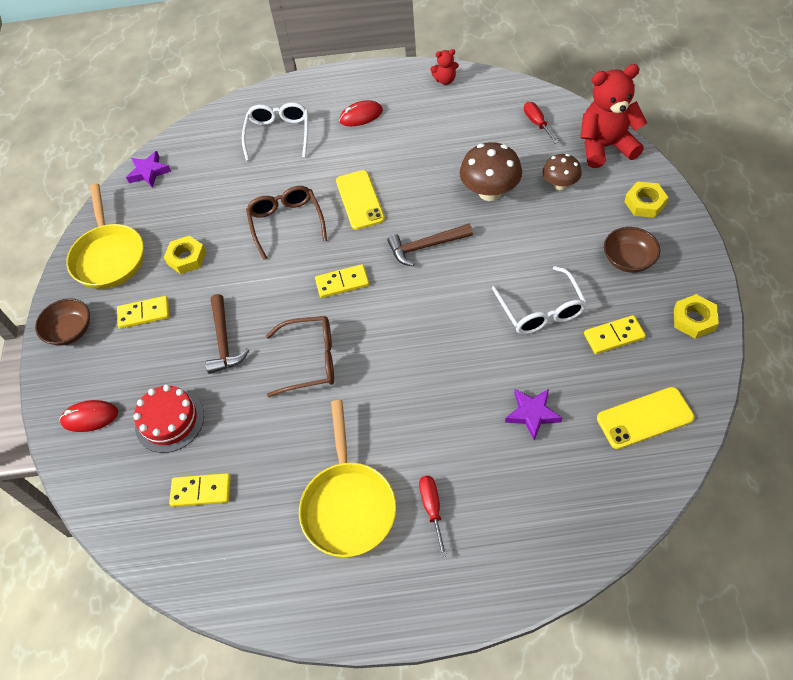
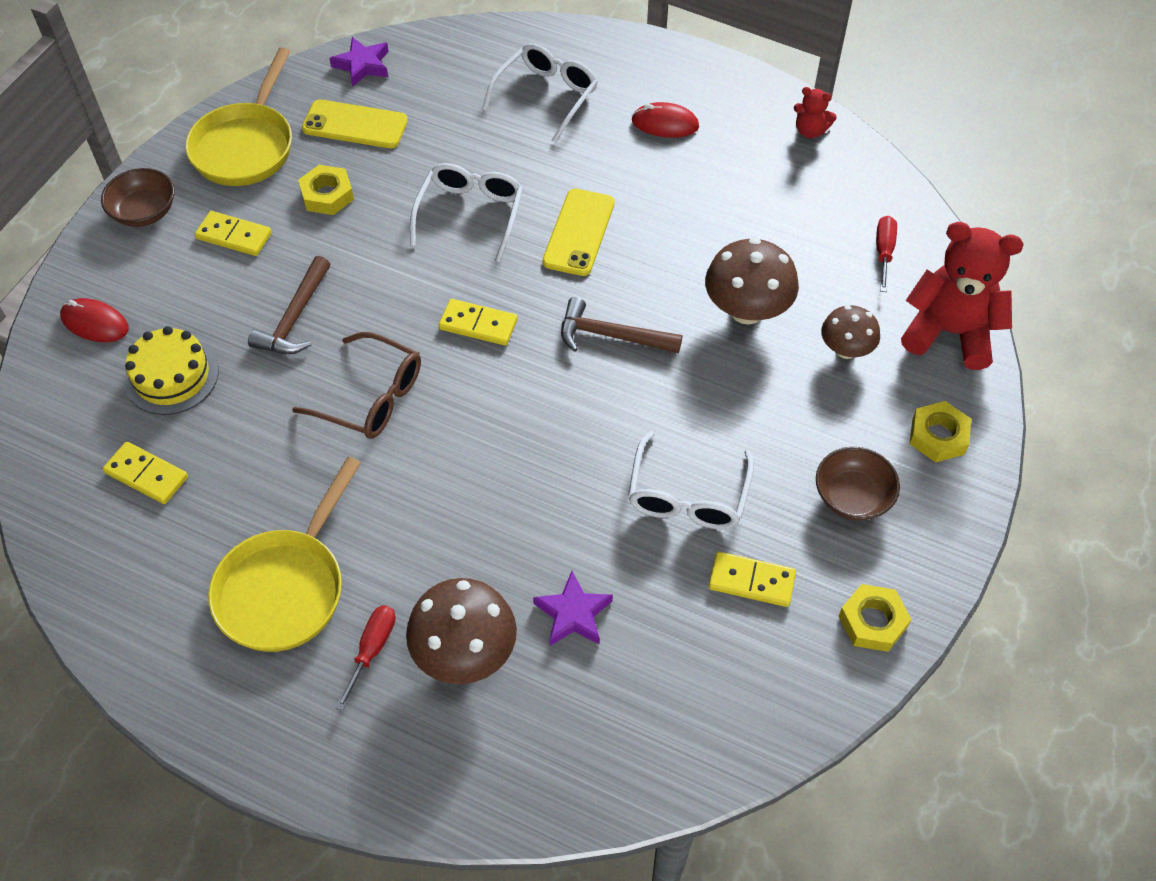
camera: 25 degrees right, 0 degrees up
(169, 421) = (171, 376): red cake -> yellow cake
(286, 224) = (470, 215): brown glasses -> white glasses
(489, 475) = (465, 653): none -> brown mushroom
(645, 418) = (705, 702): yellow phone -> yellow phone (355, 125)

